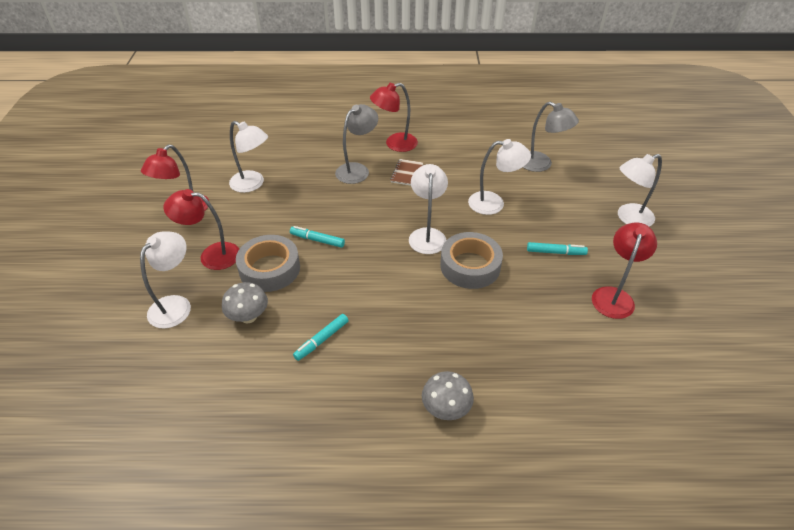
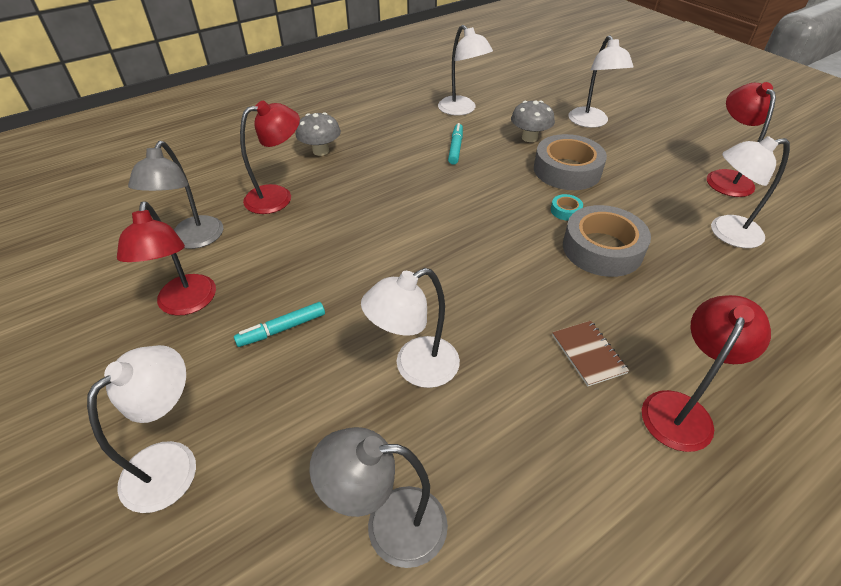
camera: 145 degrees right, 0 degrees up
(212, 255) = (629, 158): red lamp -> red lamp (278, 197)
(317, 240) = (565, 211): turquoise marker -> turquoise tape
(357, 170) = (656, 320): grey lamp -> grey lamp (193, 240)
(427, 235) = (461, 272): white lamp -> white lamp (461, 110)
(470, 266) = (381, 260): grey tape -> grey tape (602, 249)

